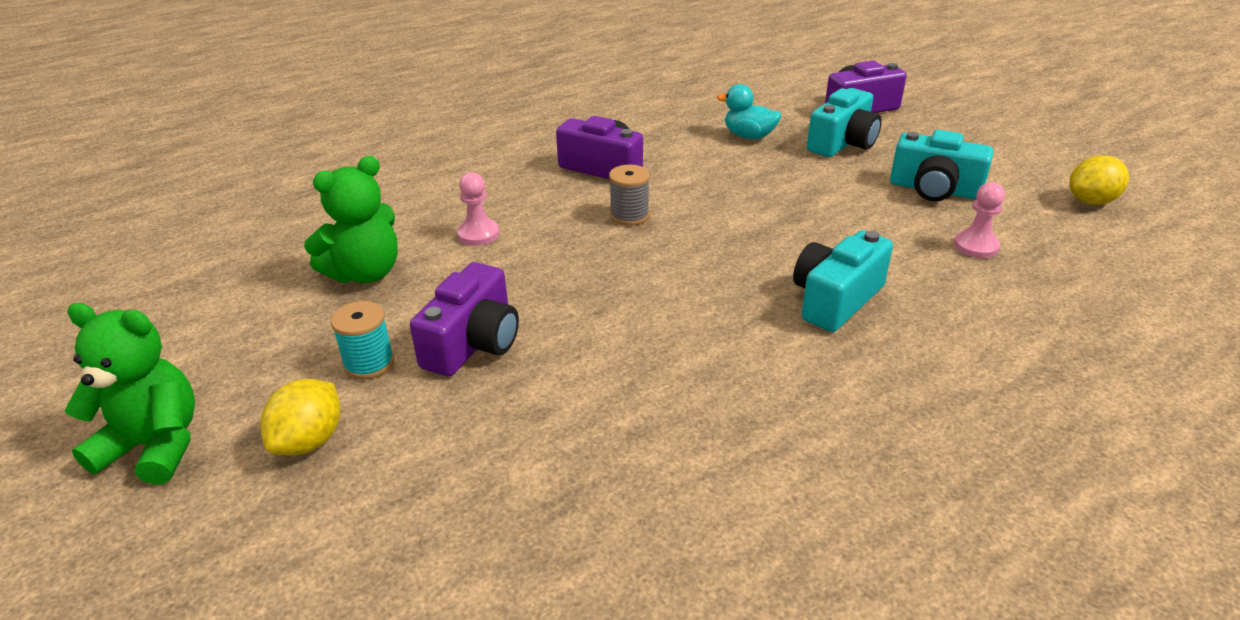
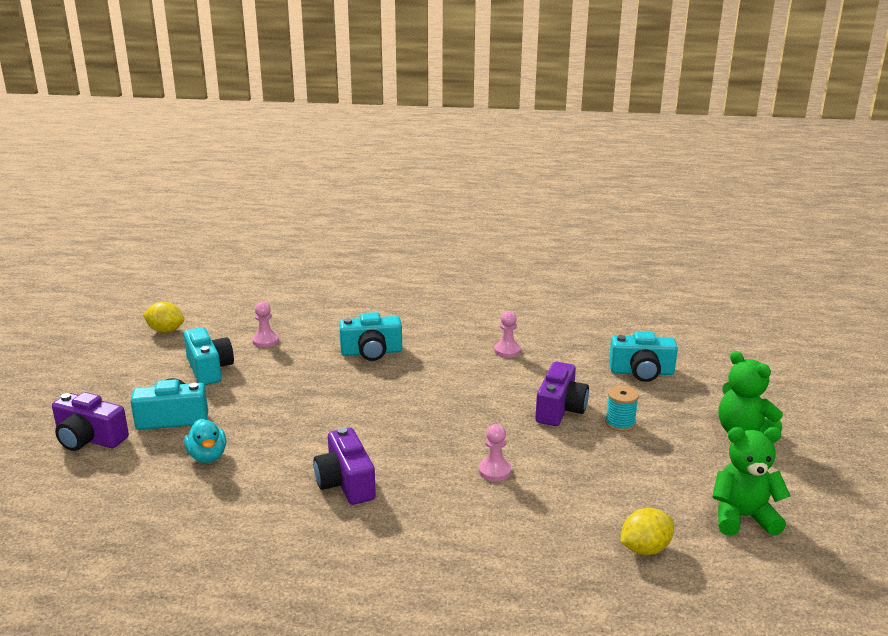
camera: 140 degrees left, 10 degrees down
(309, 441) = (666, 403): yellow lemon -> yellow lemon (645, 549)
(365, 273) = (589, 477): green teddy bear -> green teddy bear (742, 517)
(389, 498) = (641, 372): none -> turquoise camera
(473, 343) = (560, 409): purple camera -> purple camera turned 135 degrees clockwise
(629, 215) = (389, 437): grey spool -> none
(667, 413) = (507, 350): none -> pink pawn

